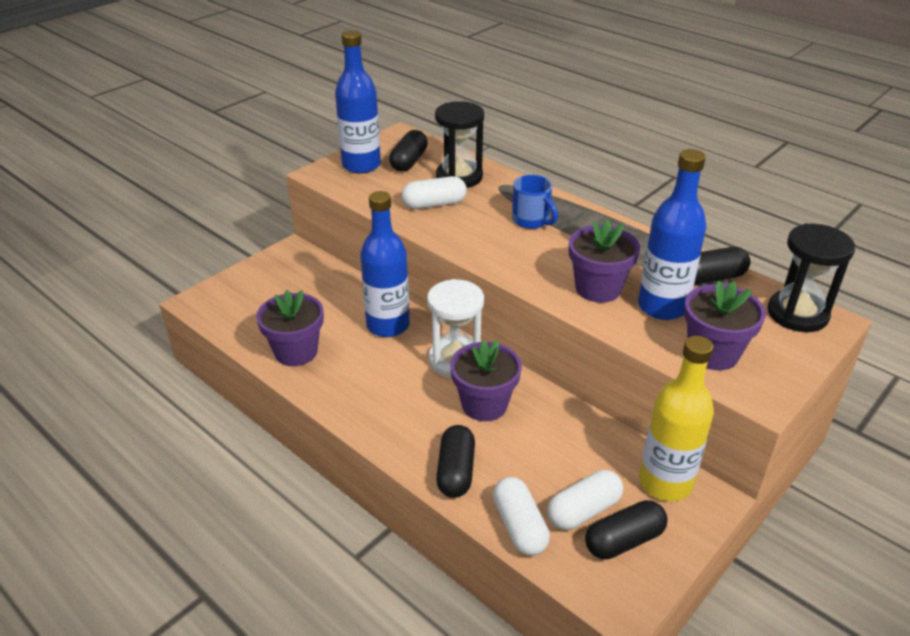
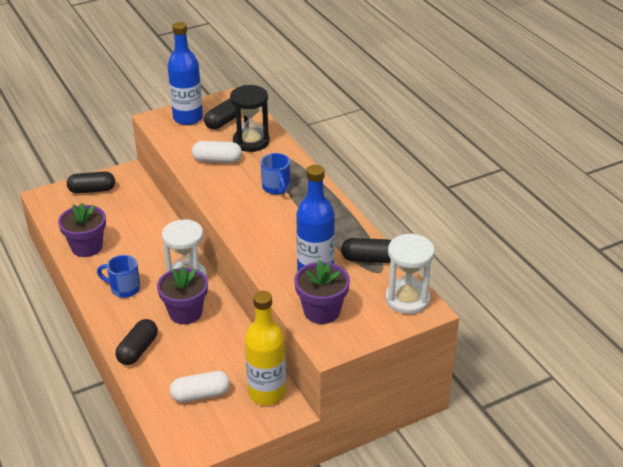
camera: 20 degrees right, 0 degrees up
(381, 393) = (124, 288): none -> blue mug
(388, 325) = (158, 243): blue bottle -> none
(519, 526) = (154, 393): white capsule -> none
(598, 288) = (282, 248): purple flower pot -> none
(624, 541) = (212, 419): black capsule -> black capsule (92, 190)
(797, 314) = (407, 299): black hourglass -> white hourglass

